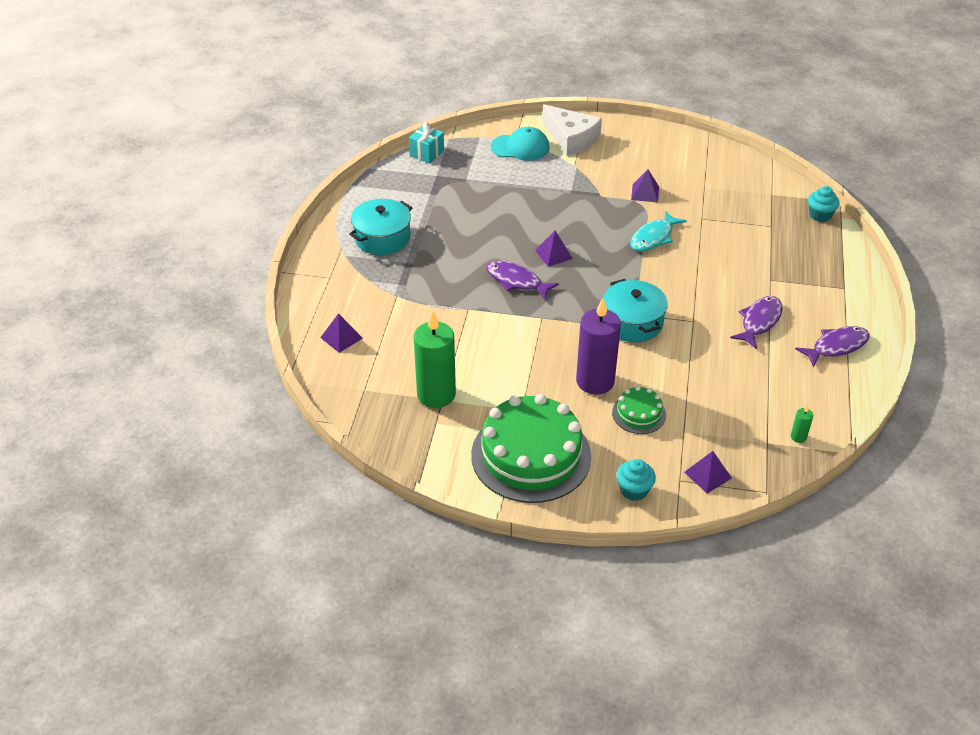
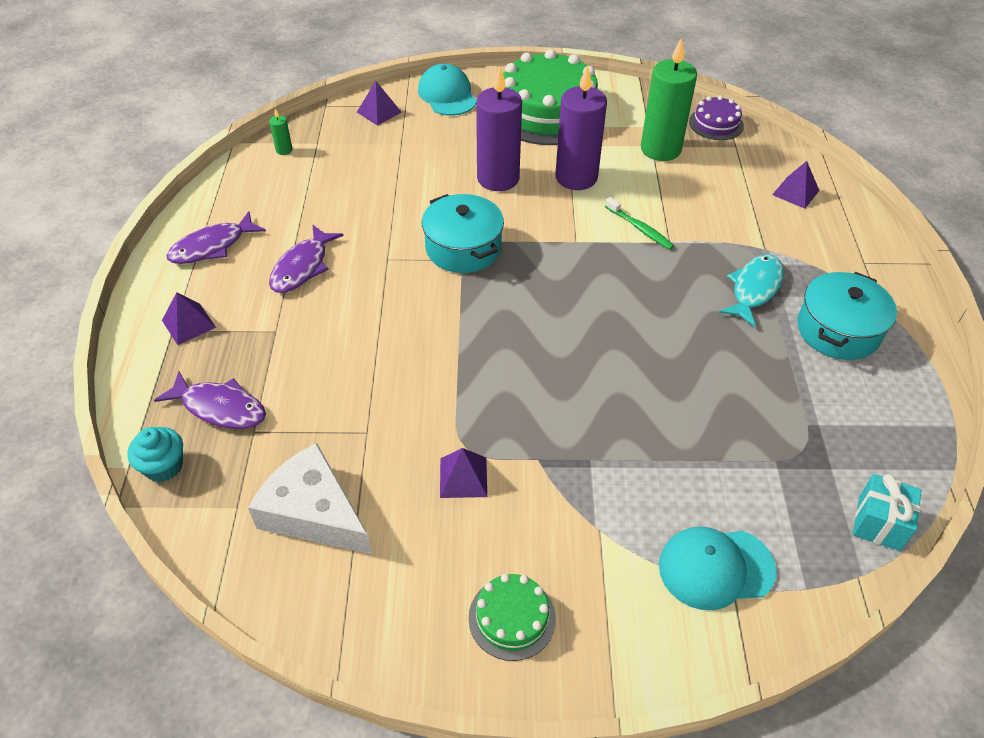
camera: 170 degrees right, 5 degrees up
(368, 417) = (716, 124): none -> purple cake
(487, 322) = (640, 228): none -> green toothbrush
(516, 281) = (623, 286): purple fish -> purple fish (220, 407)
(524, 374) = (576, 177): none -> purple candle
(553, 254) = (586, 334): purple pyramid -> purple pyramid (188, 324)
(571, 138) = (625, 612): white cheese -> white cheese (313, 512)
(634, 490) = (447, 95): turquoise cupcake -> turquoise cap
(639, 414) = (447, 153): green cake -> green cake (512, 618)
(653, 237) = (443, 382): turquoise fish -> turquoise fish (754, 289)

